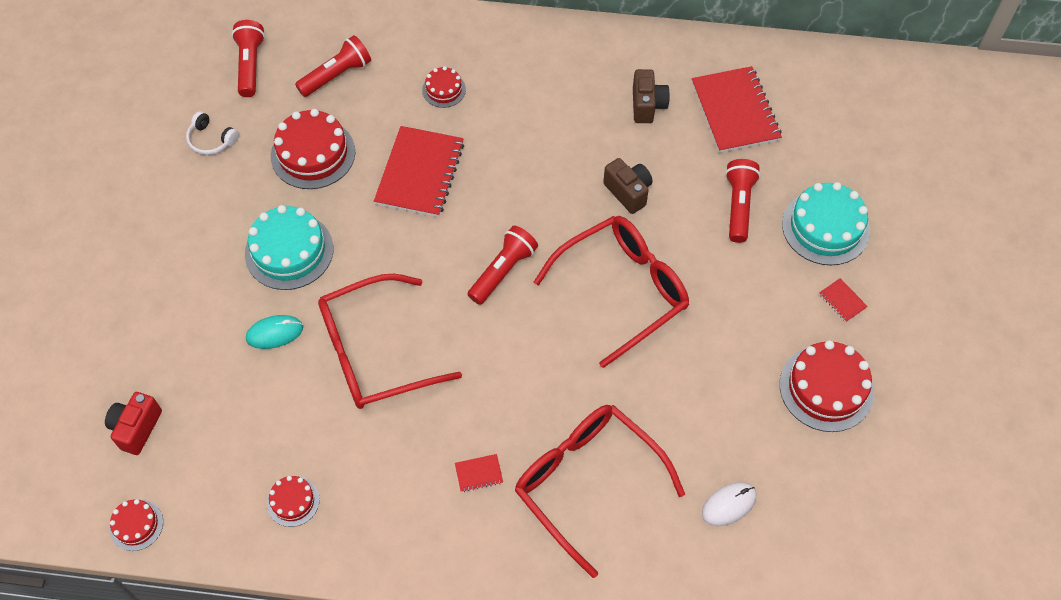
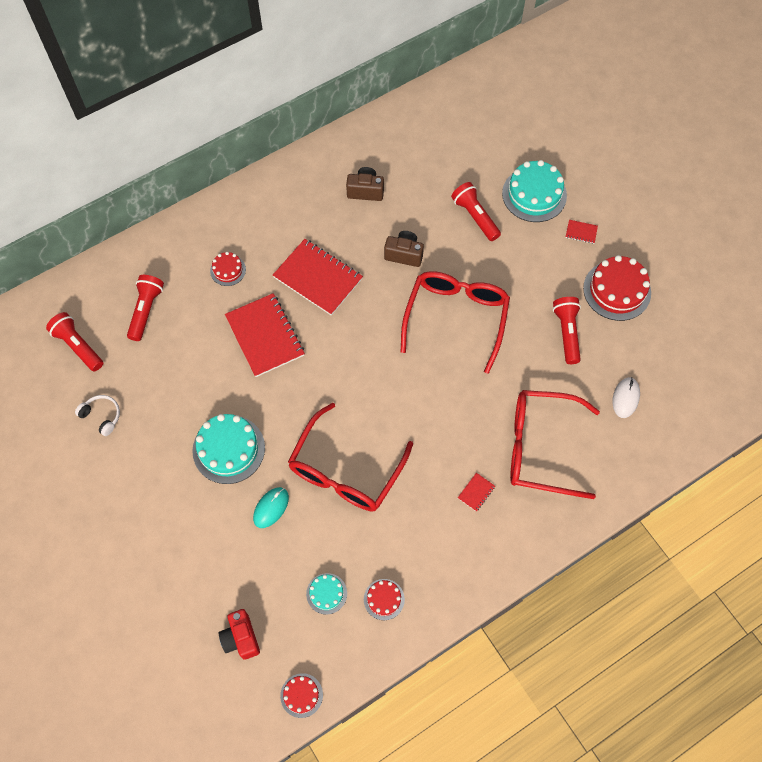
camera: 40 degrees left, 5 degrees up
(211, 140) = (102, 416): white headphones -> white headphones turned 135 degrees counterclockwise
(247, 452) = (326, 593): none -> turquoise cake
(313, 154) = (181, 374): red cake -> none
(503, 271) = (375, 359): red flashlight -> red flashlight (566, 333)
(647, 105) = (365, 191): brown camera -> brown camera turned 45 degrees counterclockwise
(735, 111) = (420, 158): red notebook -> red notebook (318, 278)

